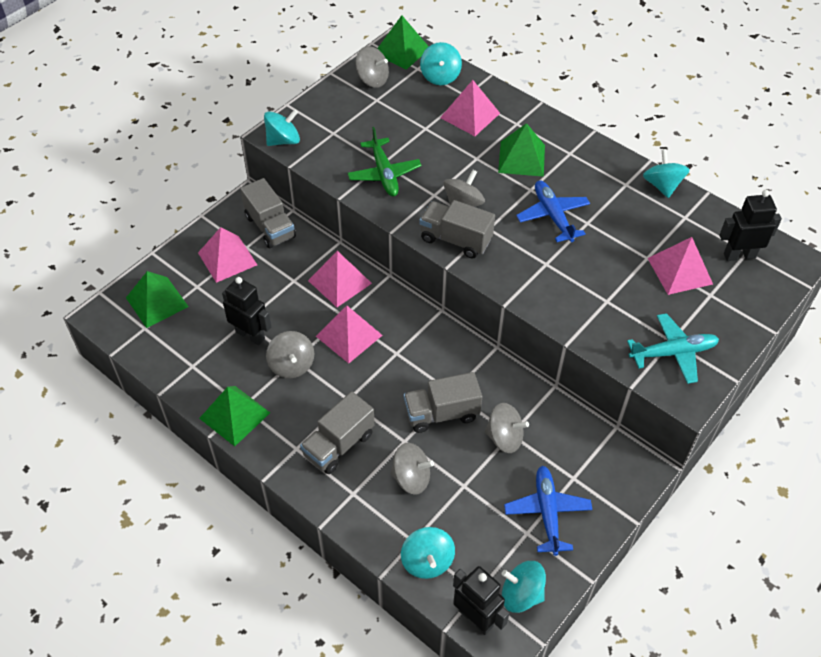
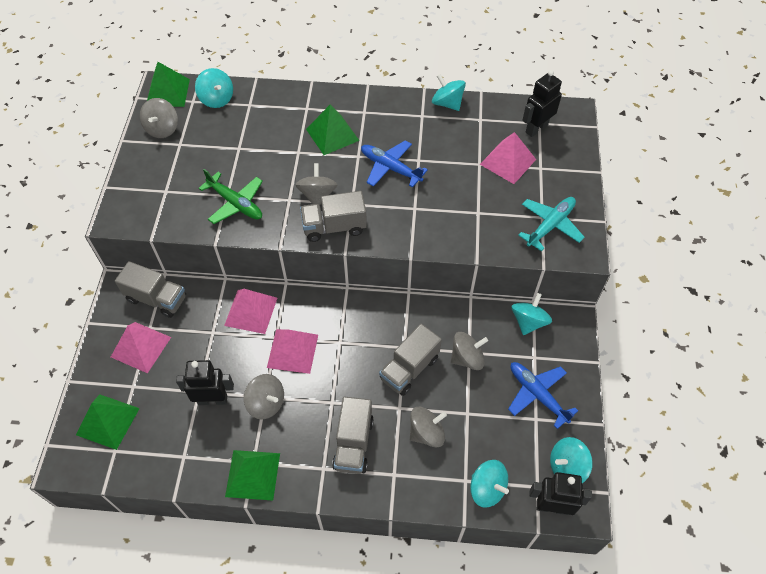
camera: 35 degrees left, 5 degrees up
(283, 140) = (127, 220): turquoise spinning top -> turquoise spinning top (528, 322)
(372, 80) = (162, 129): grey spinning top -> grey spinning top turned 105 degrees clockwise
(470, 115) = (265, 119): pink pyramid -> none

